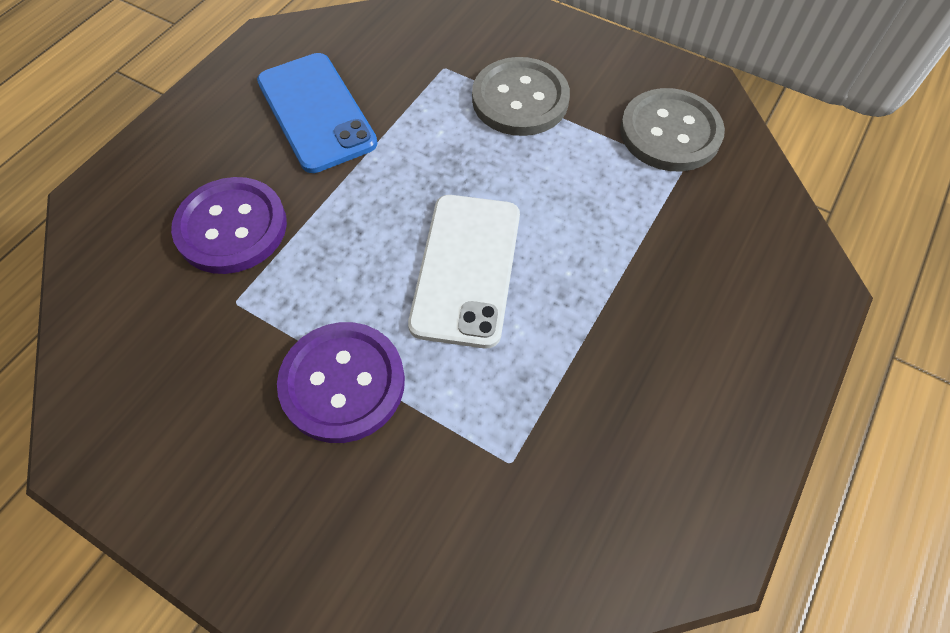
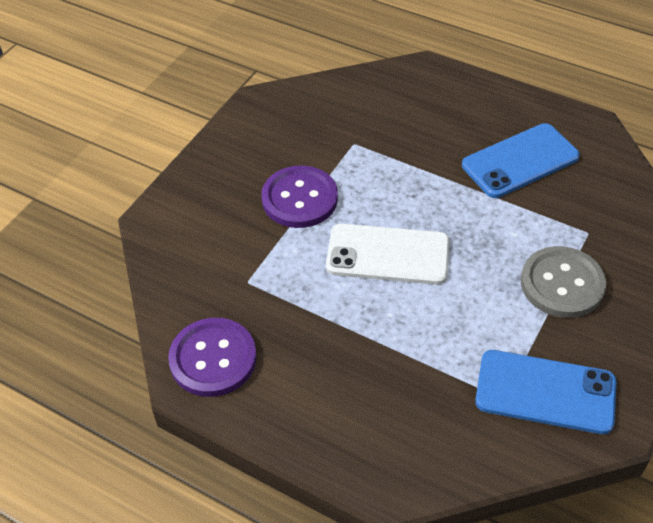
camera: 90 degrees right, 10 degrees down
(232, 227) = (409, 133): purple button -> purple button (213, 359)
(670, 133) = (545, 392): grey button -> blue phone

